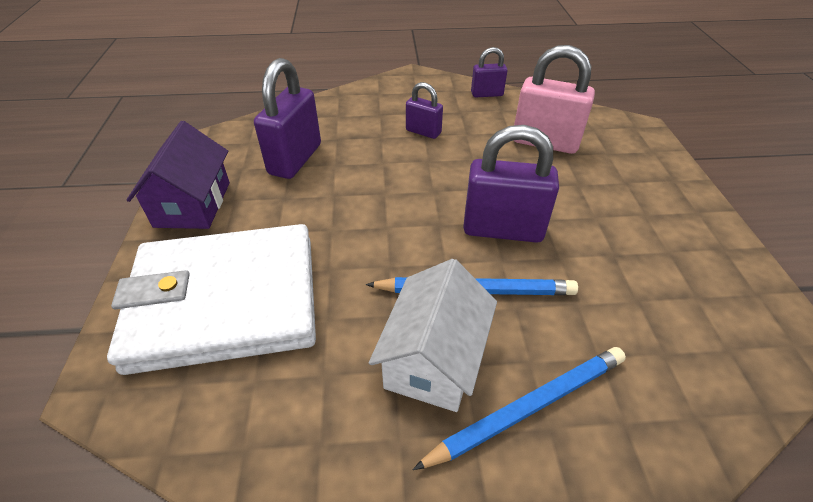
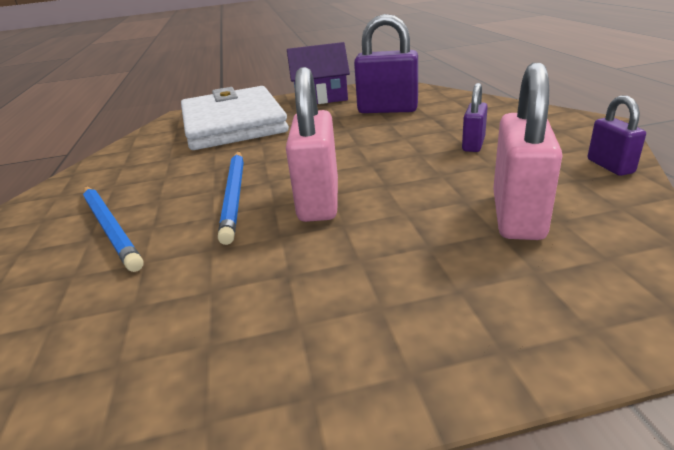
camera: 85 degrees right, 15 degrees down
(434, 359) = (168, 188): white house -> none
(502, 229) = (319, 201): purple padlock -> pink padlock

